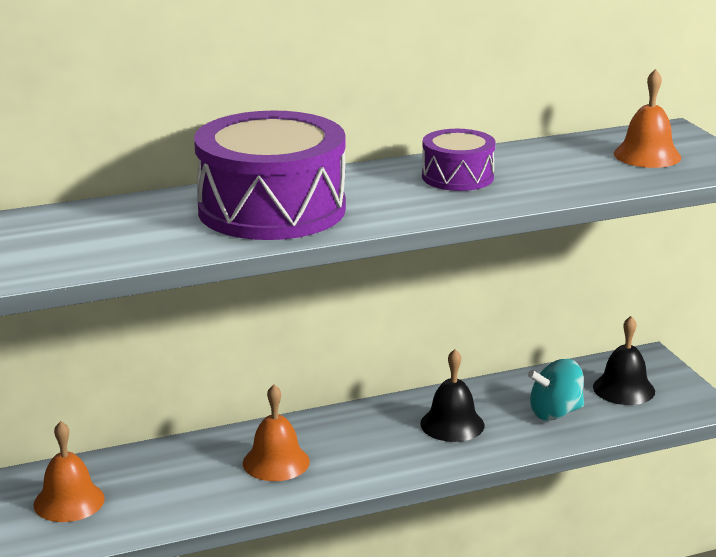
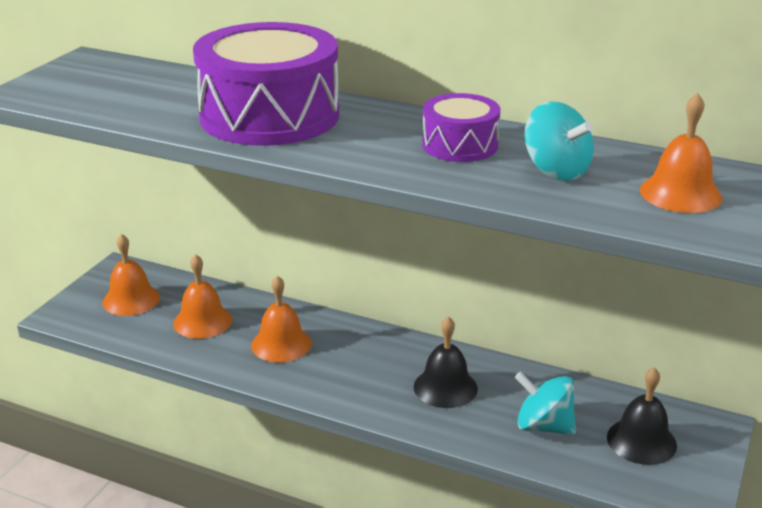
camera: 45 degrees right, 5 degrees up
(174, 482) = (202, 321): none -> orange bell
(552, 169) = (556, 171): none -> turquoise spinning top

